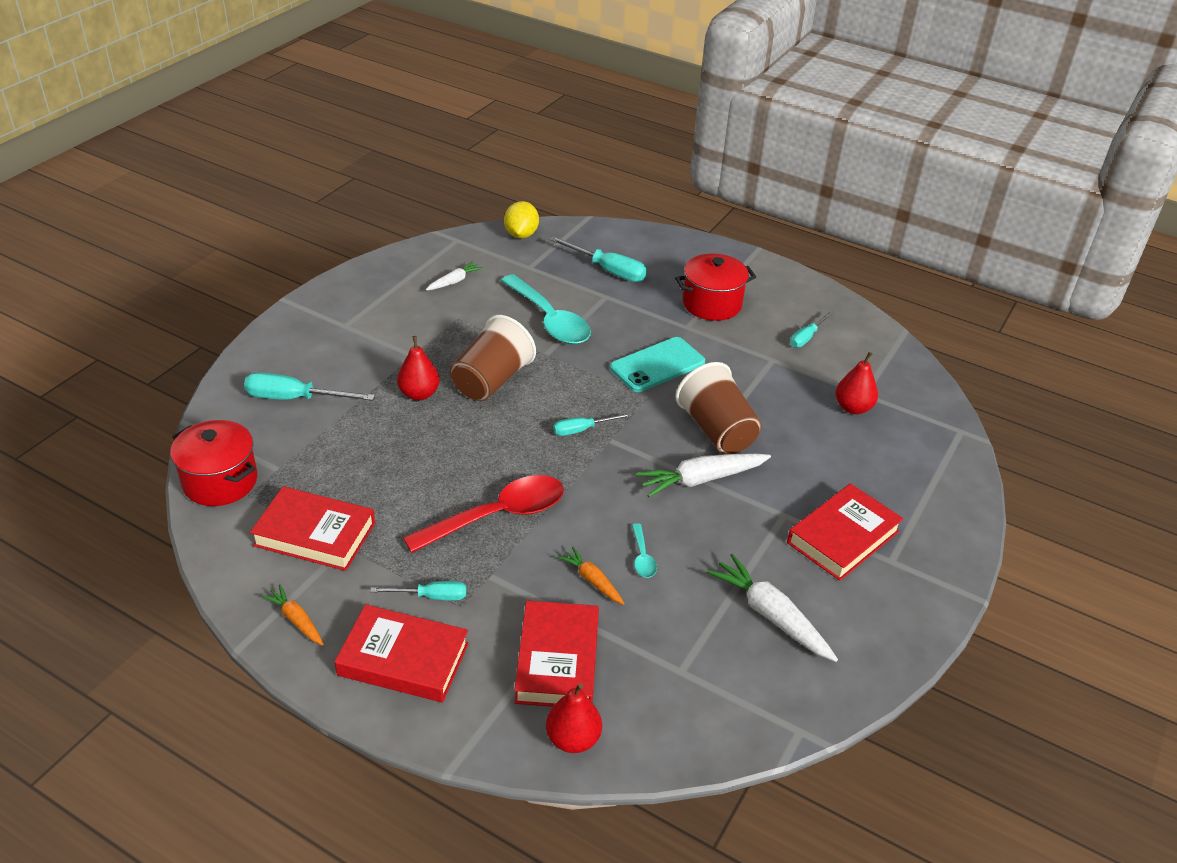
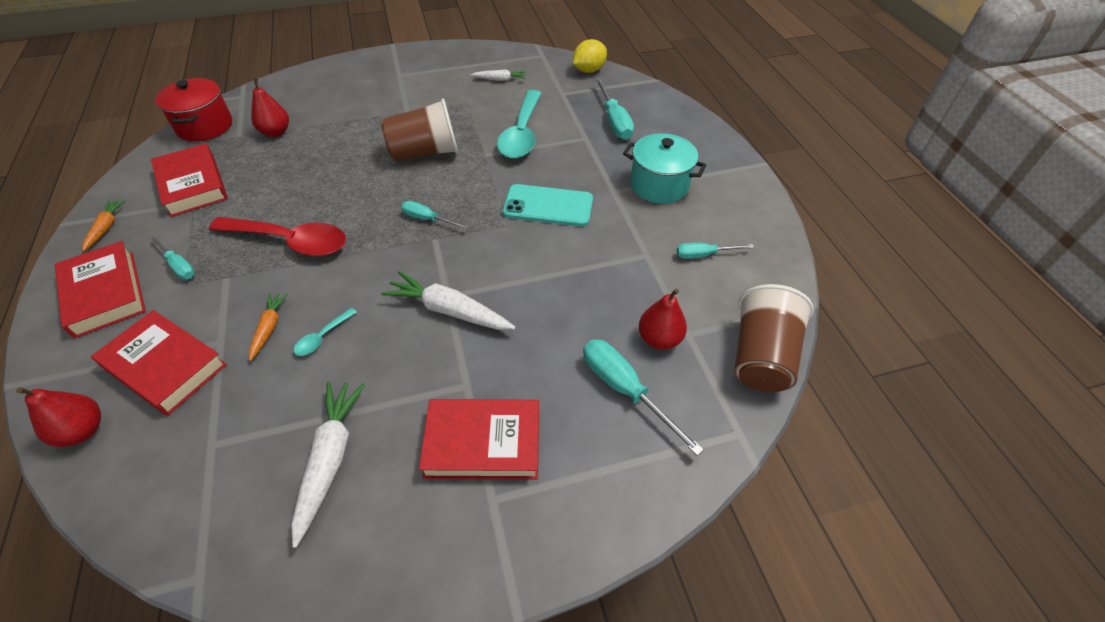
camera: 45 degrees right, 10 degrees up
(295, 398) = (309, 102): turquoise screwdriver -> turquoise screwdriver (625, 390)
(419, 394) = (372, 136): red pear -> red pear (276, 132)
(558, 660) = (165, 366): red book -> red book turned 75 degrees clockwise
(712, 304) = (659, 185): red pot -> turquoise pot
(717, 430) = (517, 281): brown cup -> brown cup (761, 357)

